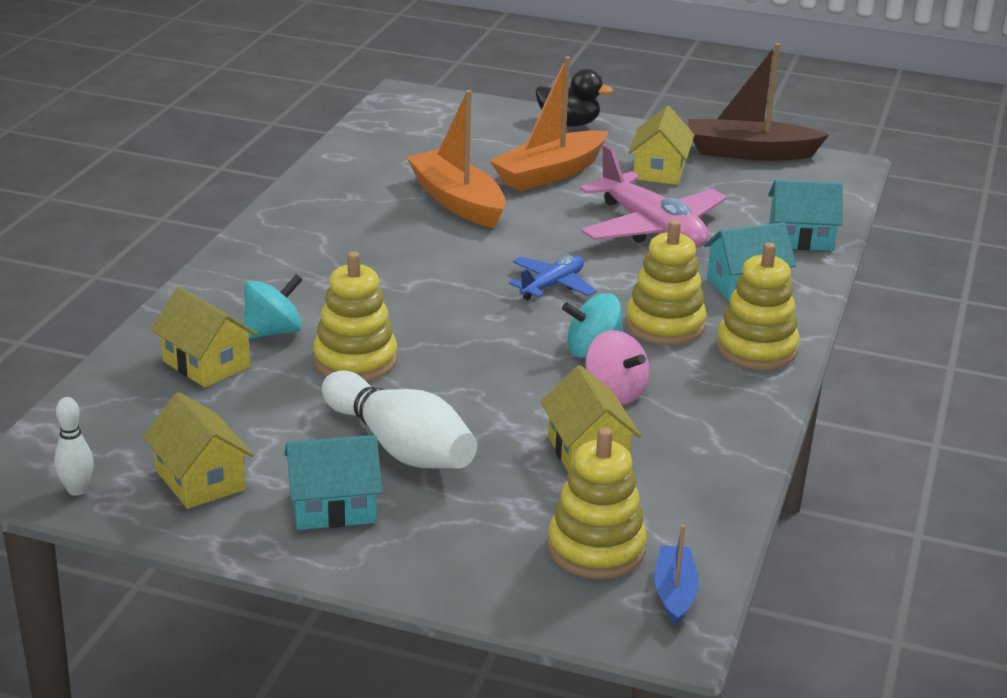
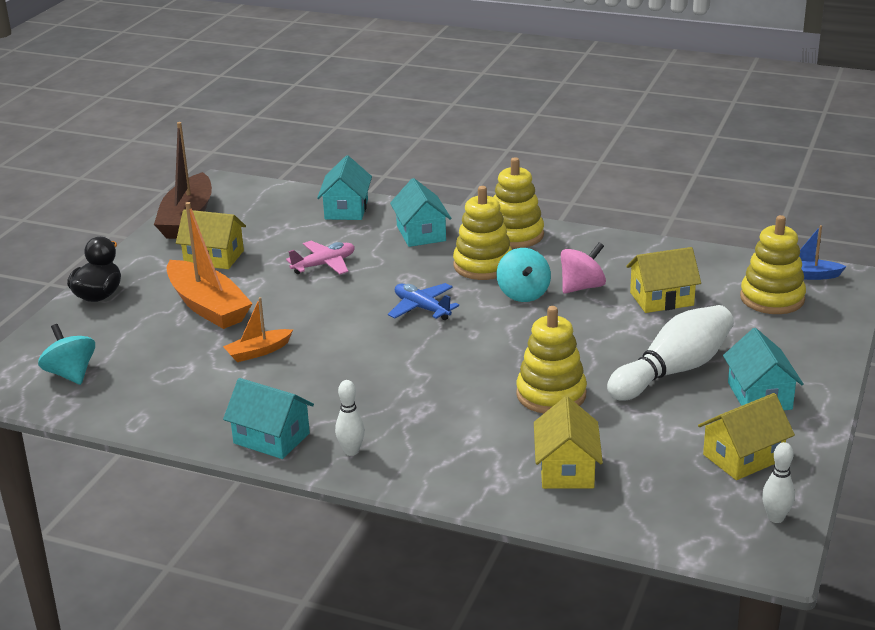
camera: 85 degrees left, 0 degrees up
(206, 364) = (566, 469): yellow house -> yellow house turned 45 degrees counterclockwise
(267, 251) = (351, 451): none -> white bowling pin
(273, 332) = (507, 438): turquoise spinning top -> turquoise spinning top (71, 374)
(297, 214) = (271, 438): none -> turquoise house
(457, 201) = (258, 352): orange boat -> orange boat, size x0.52
(651, 229) = (324, 265): pink plane -> pink plane, size x0.54

